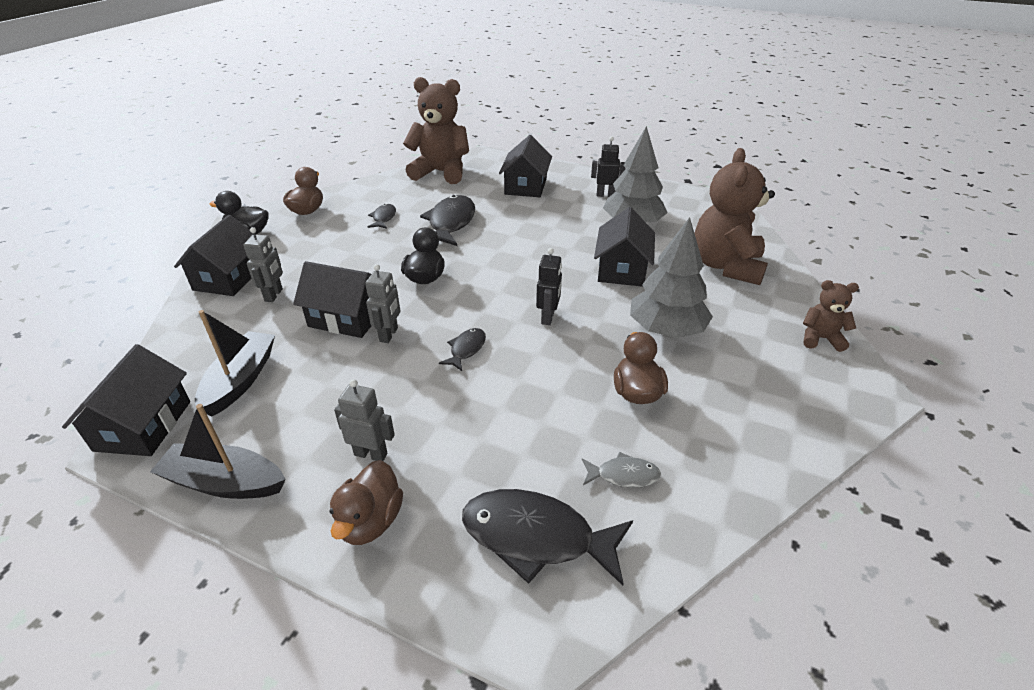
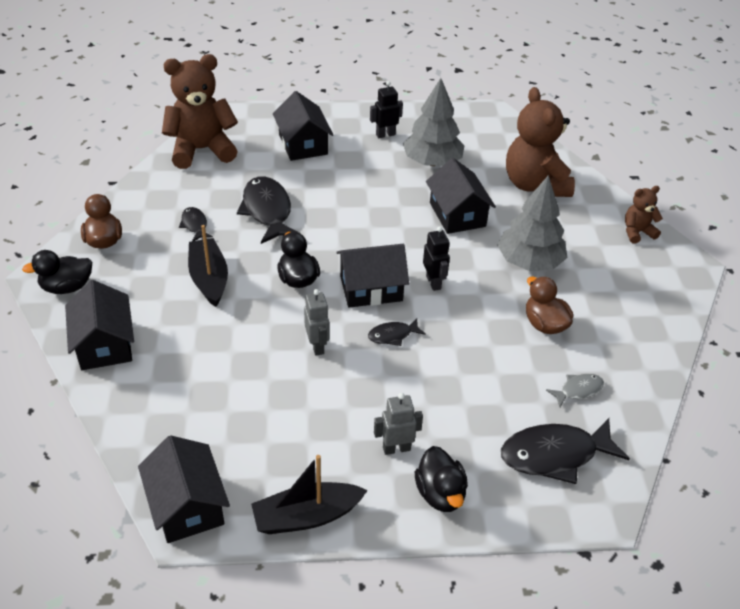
camera: 30 degrees left, 5 degrees up
(241, 380) = (229, 435): black boat -> black boat (209, 279)
(274, 295) = (171, 346): grey robot -> none
(347, 317) = (264, 343): black house -> black house (371, 288)
(370, 521) = (440, 494): brown duck -> black duck
(466, 349) = (393, 335): black fish -> black fish turned 105 degrees counterclockwise

